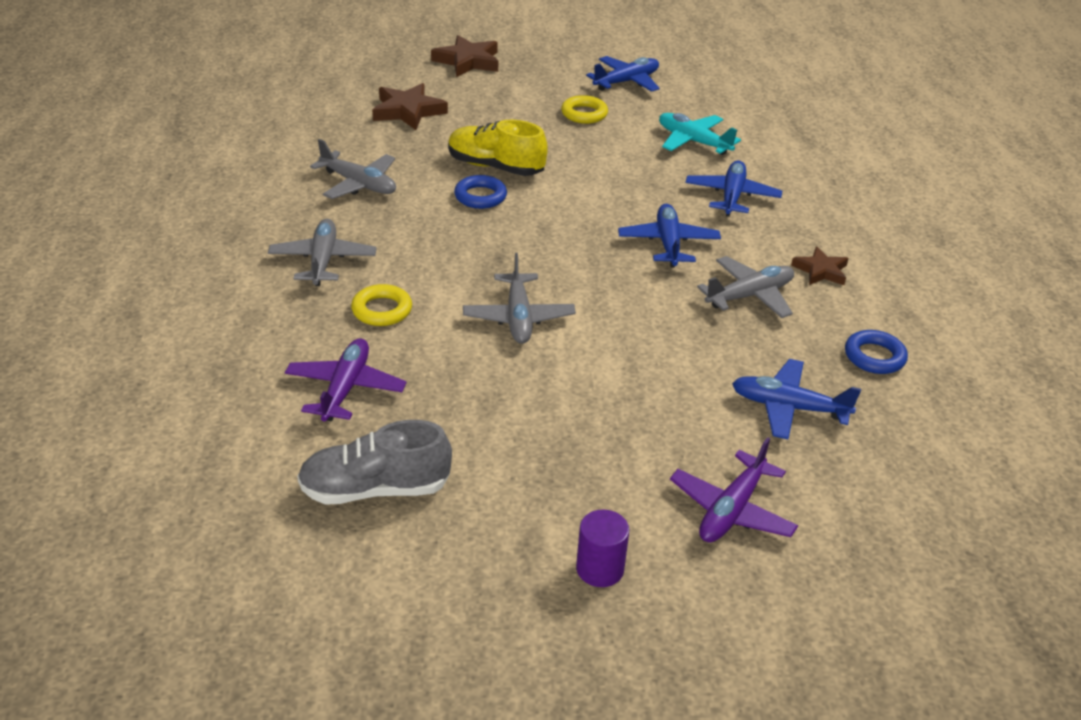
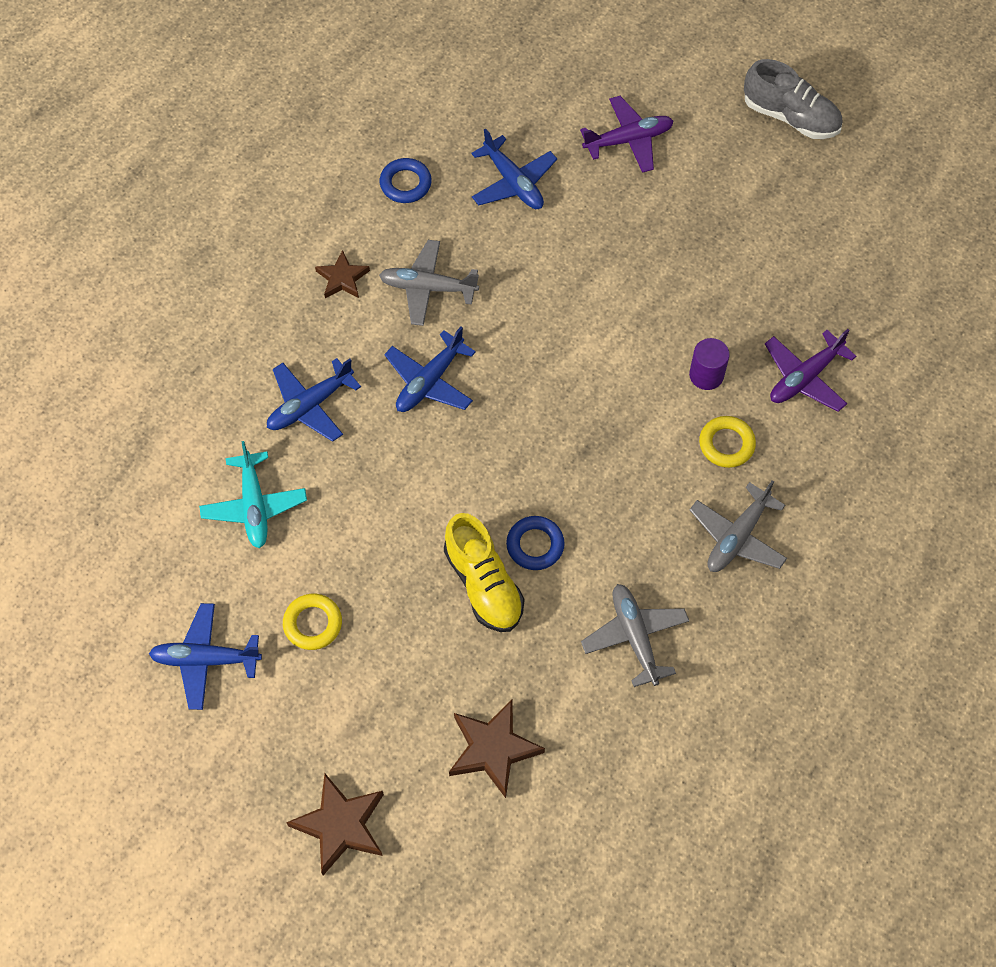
camera: 140 degrees left, 25 degrees up
(375, 489) = (836, 280): grey shoe -> grey shoe (790, 117)
(518, 317) = (626, 372): grey plane -> none
(600, 569) = (740, 152): purple cylinder -> purple cylinder (706, 375)

